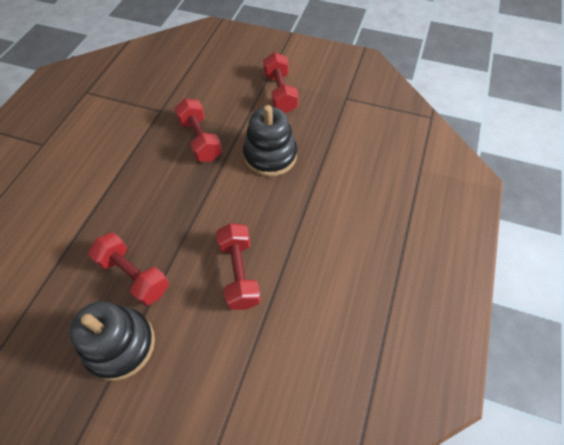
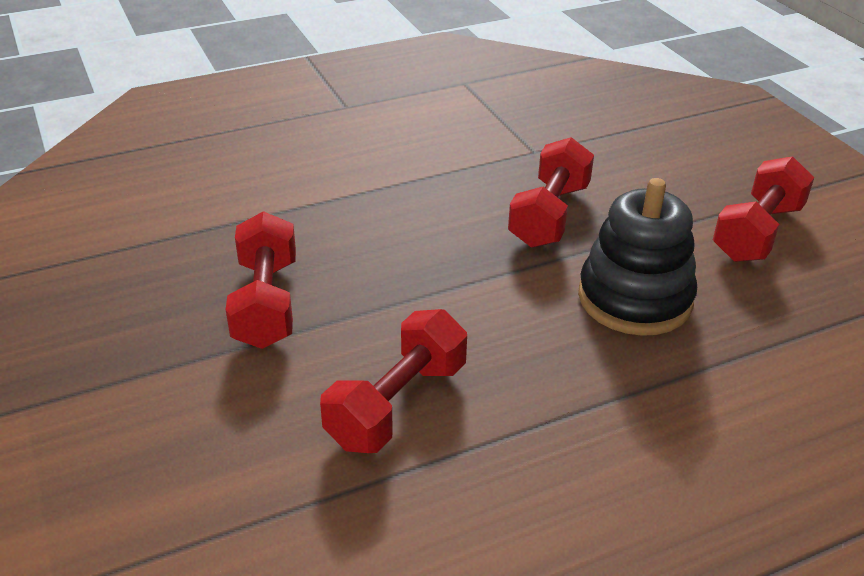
camera: 45 degrees right, 20 degrees down
(120, 345) = (155, 362): black stacking toy -> none

